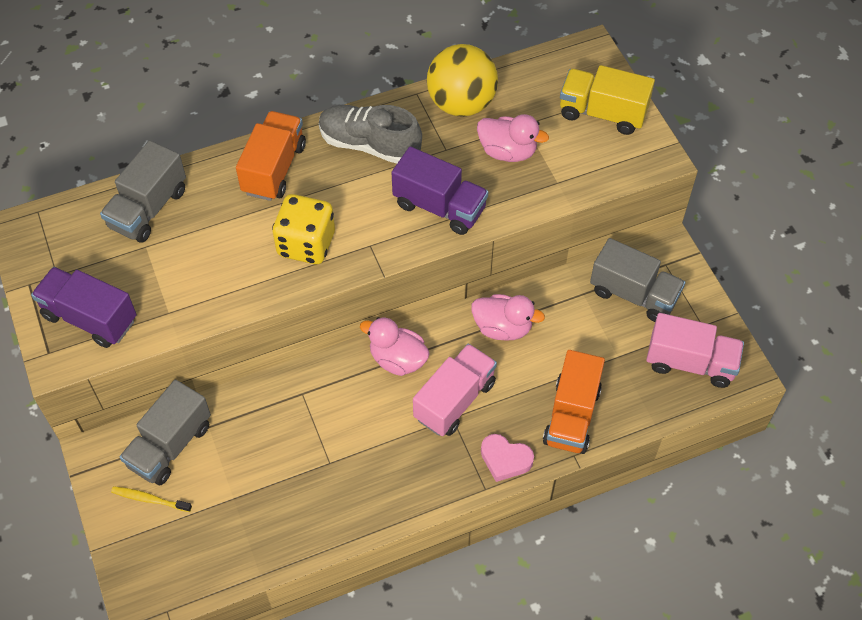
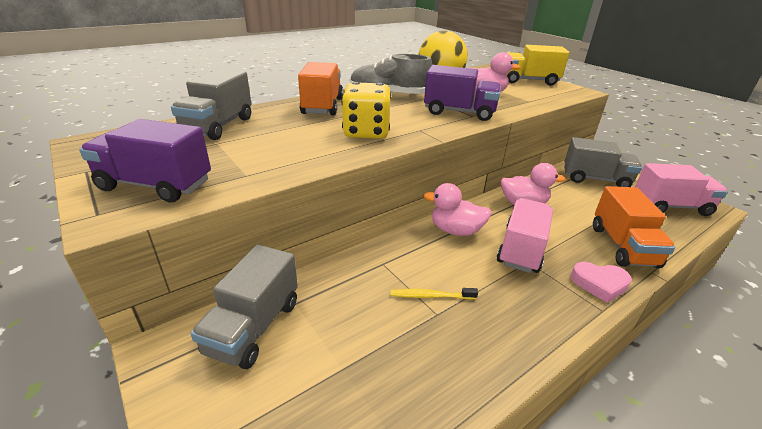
camera: 15 degrees left, 25 degrees down
(150, 499) = (233, 390): yellow toothbrush -> yellow toothbrush (431, 296)

